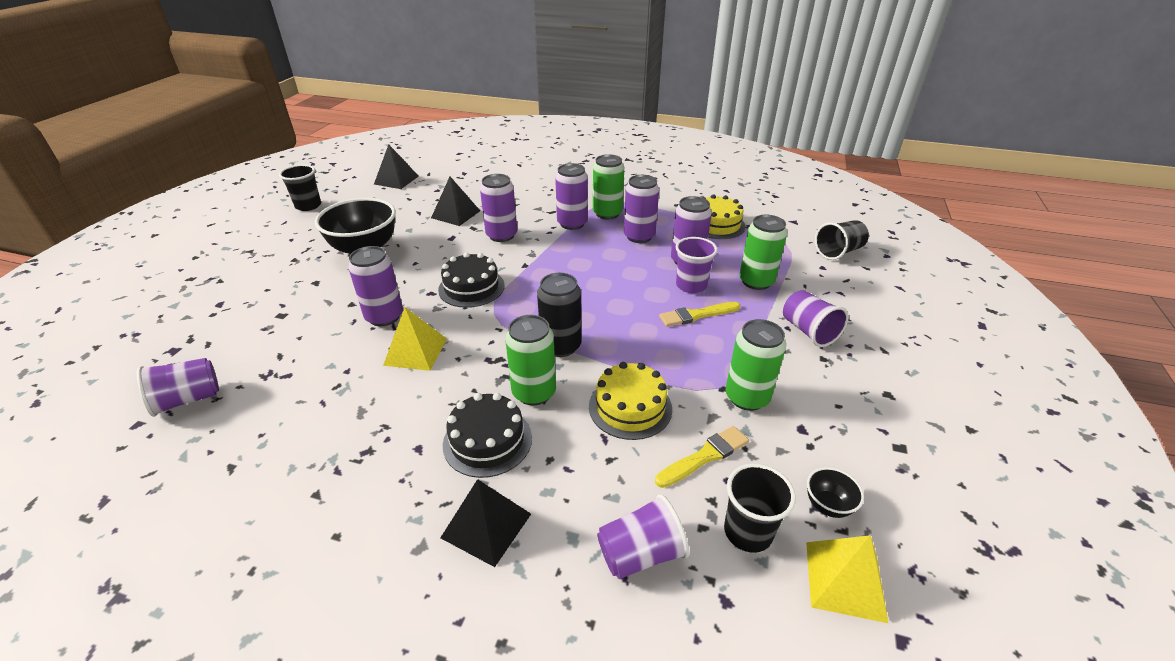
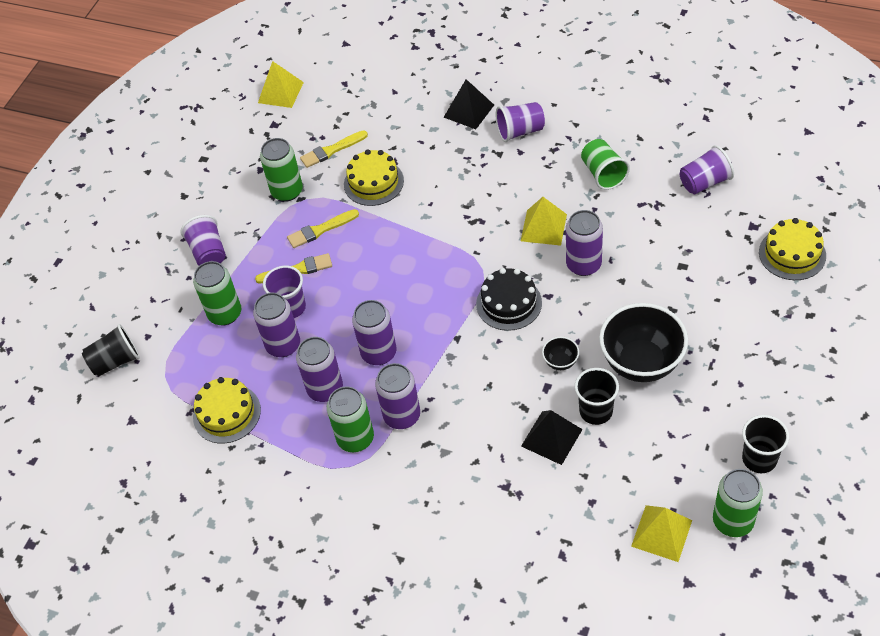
camera: 170 degrees left, 15 degrees up
(157, 324) = (792, 254): none -> yellow cake
(313, 413) = (603, 174): none -> green cup
(396, 180) = (661, 533): black pyramid -> yellow pyramid
(487, 441) = (474, 157): black cake -> none
(501, 235) = (487, 391): purple can -> purple can (379, 353)
(534, 392) = (443, 192): green can -> green can (733, 521)
(561, 346) = (422, 234): black can -> none
(640, 554) = (383, 100): purple cup -> purple cup (520, 131)
(684, 352) = (320, 230): none -> yellow brush
(747, 532) = (321, 111): black cup -> black cup (596, 411)
(827, 505) = (269, 125): black bowl -> black bowl (560, 362)

